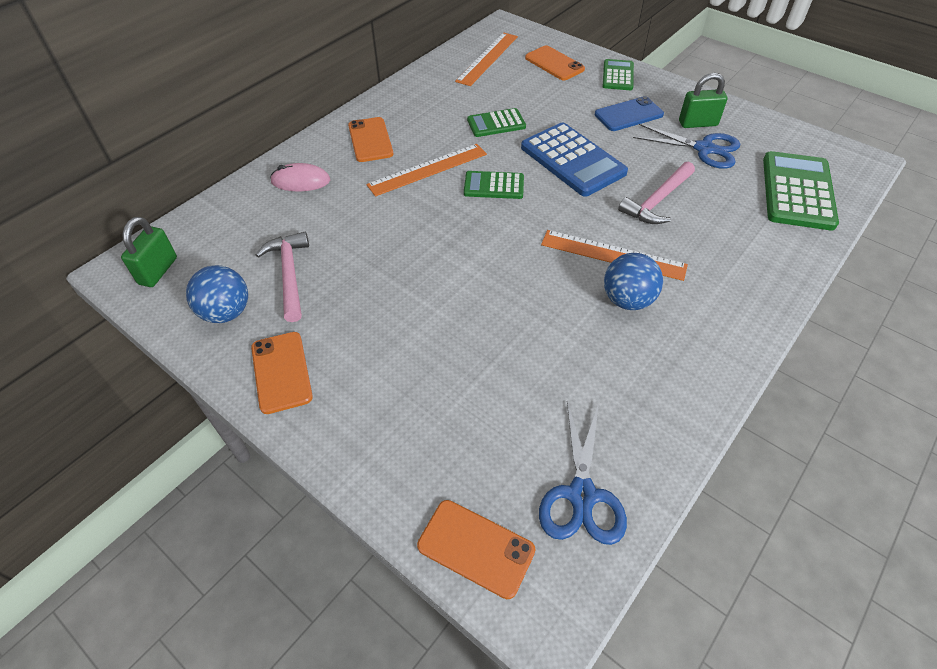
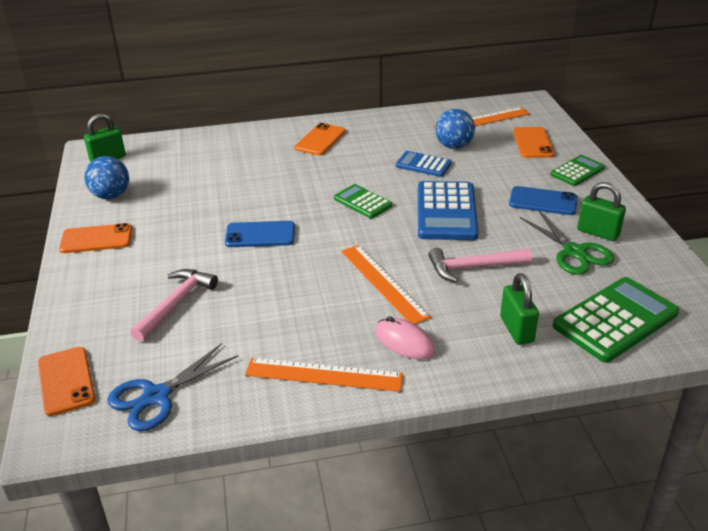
camera: 40 degrees right, 15 degrees down
(281, 372) = (96, 239): orange phone -> orange phone turned 60 degrees clockwise
(289, 275) = (168, 193): pink hammer -> pink hammer (175, 304)
(300, 181) = (244, 146): pink mouse -> pink mouse (404, 342)
(428, 169) = (332, 173): orange ruler -> orange ruler (323, 375)
(448, 269) = (260, 235): none -> blue phone
(496, 123) = (423, 165): green calculator -> blue calculator
(627, 300) = (351, 314): blue ball -> blue ball (454, 146)
(704, 149) = (574, 252): blue scissors -> green scissors
(753, 238) = (516, 329): none -> green padlock

